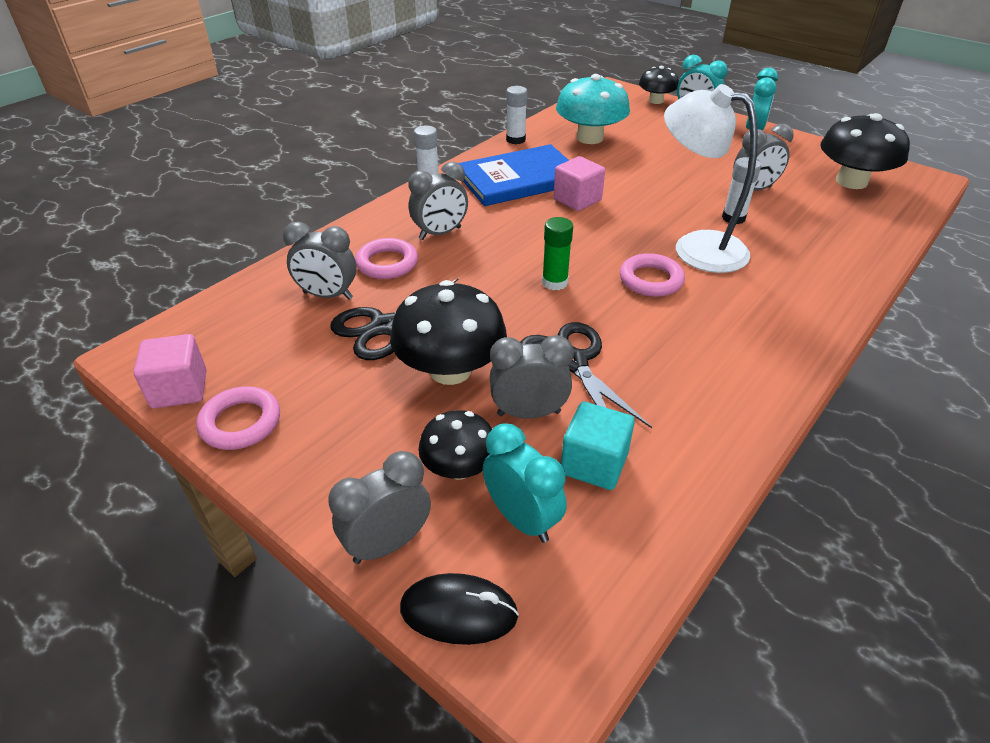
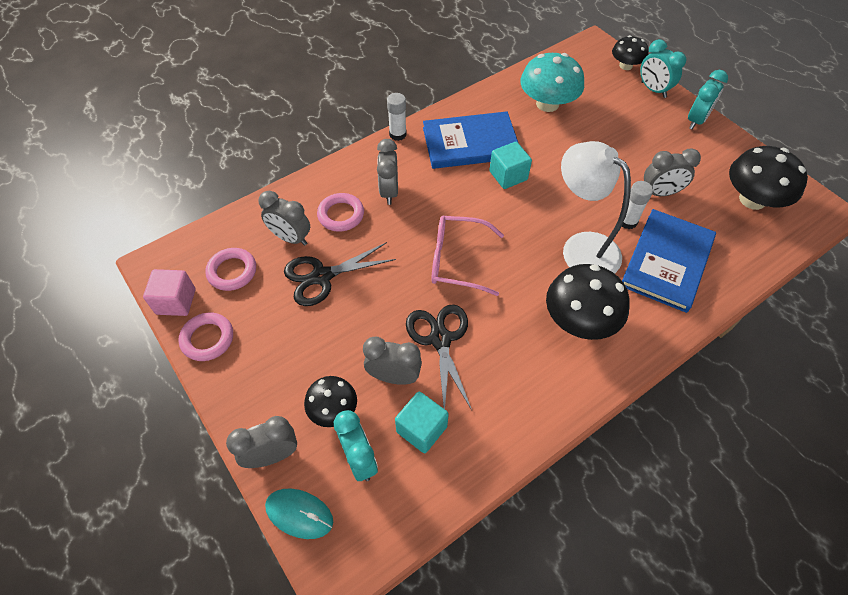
camera: 15 degrees right, 15 degrees up
(440, 233) = (389, 191): grey clock -> grey clock turned 105 degrees clockwise
(450, 370) = (354, 326): black mushroom -> black mushroom (579, 320)
(459, 611) = (299, 514): black mouse -> turquoise mouse
(515, 140) = (484, 95): white glue stick -> none
(554, 282) = (457, 260): green glue stick -> pink glasses
(577, 200) = (508, 176): pink cube -> turquoise cube
(651, 280) = (531, 274): pink ring -> pink ring (232, 271)
(798, 244) = (667, 262): none -> blue book

